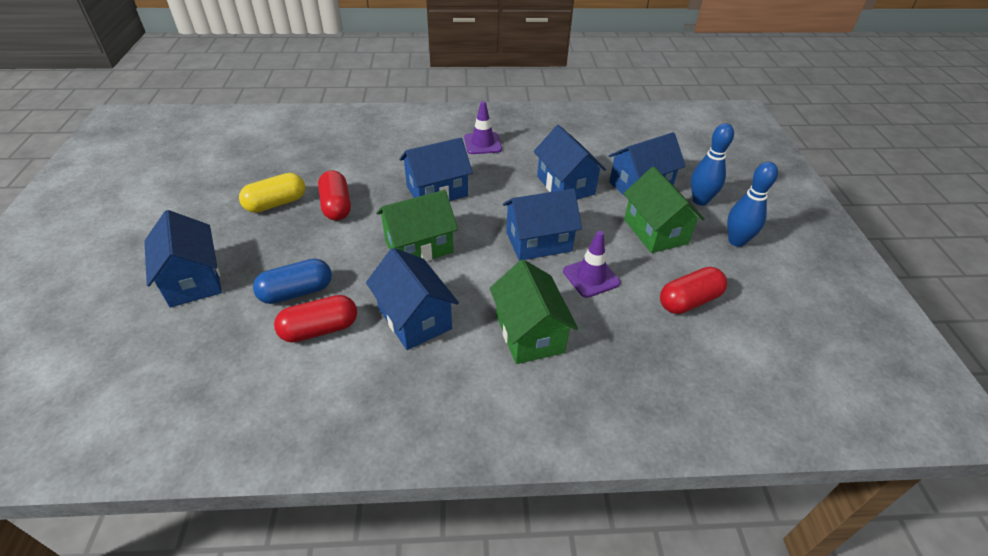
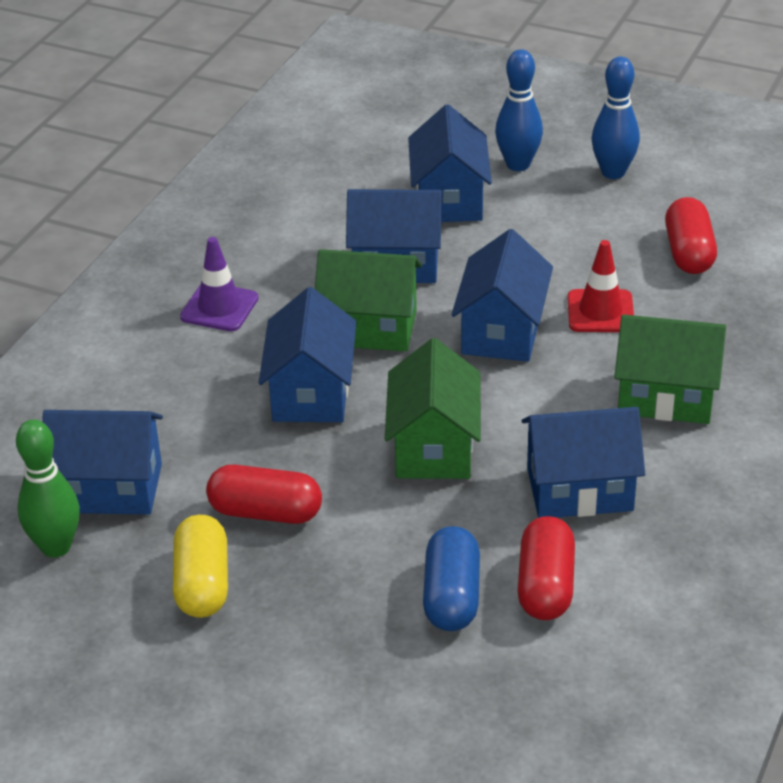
camera: 60 degrees left, 5 degrees down
(193, 280) = (344, 713): blue house -> blue house (110, 488)
(286, 155) = (56, 547): none -> green bowling pin
(591, 277) = (600, 312): purple traffic cone -> red traffic cone
(655, 231) = (551, 226): green house -> green house (369, 327)

